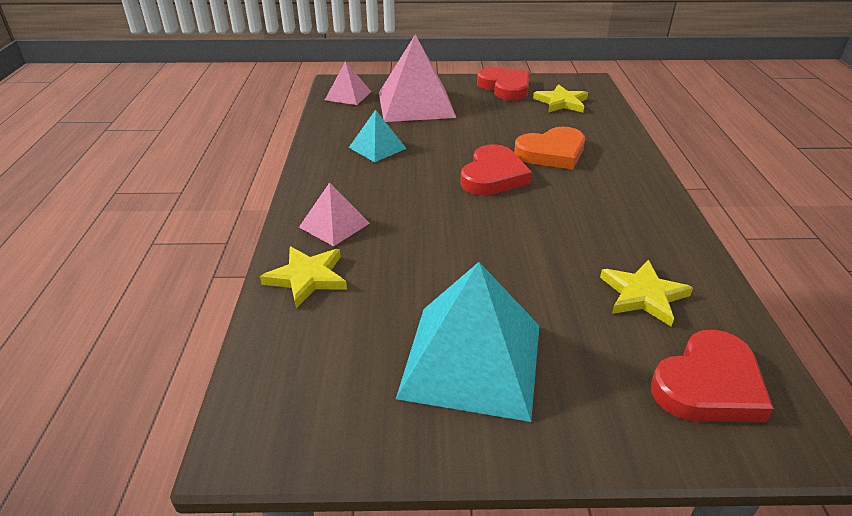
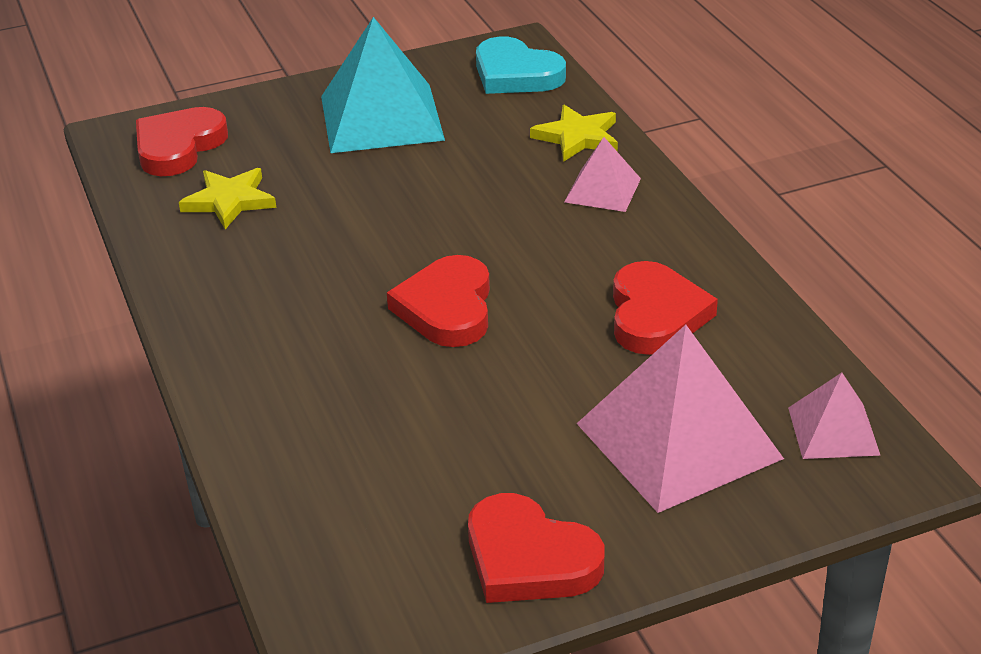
camera: 160 degrees right, 0 degrees up
(291, 384) = (516, 74): none -> turquoise heart
(377, 148) = (656, 315): turquoise pyramid -> red heart
(551, 153) = (371, 378): orange heart -> none
(561, 102) = (386, 535): yellow star -> none

